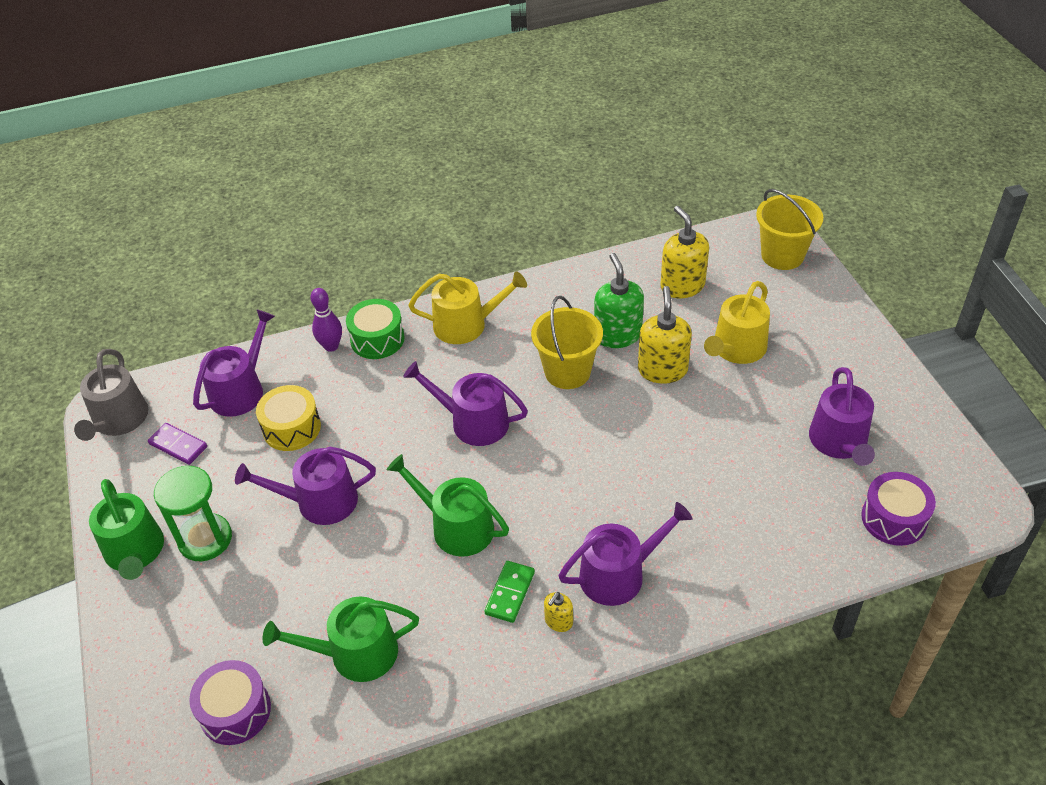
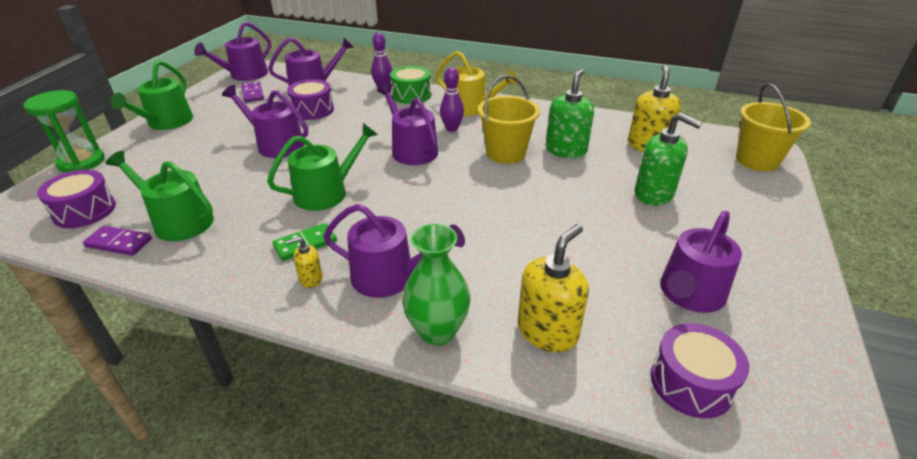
camera: 35 degrees right, 10 degrees down
(118, 421) = (245, 75): grey watering can -> purple watering can
(205, 539) = (202, 133): green hourglass -> green hourglass (81, 162)
(291, 428) = (312, 110): yellow drum -> purple drum
(333, 713) = (119, 243): none -> purple domino
(456, 526) = (327, 192): green watering can -> green watering can turned 75 degrees clockwise
(480, 368) = (452, 129): none -> purple bowling pin
(662, 370) = (577, 180): yellow soap dispenser -> yellow soap dispenser (547, 331)
(705, 595) = (437, 331): none -> green vase
(736, 349) = (654, 194): yellow watering can -> green soap dispenser

